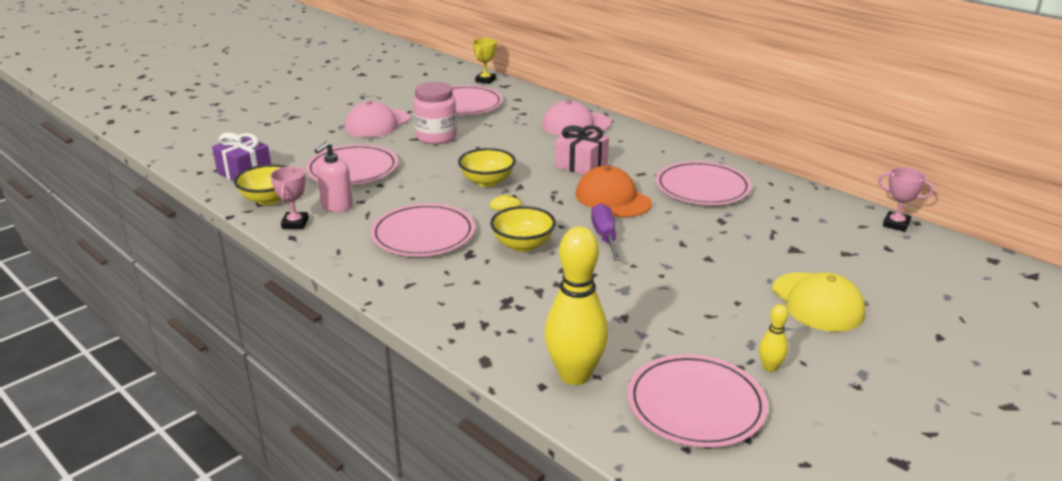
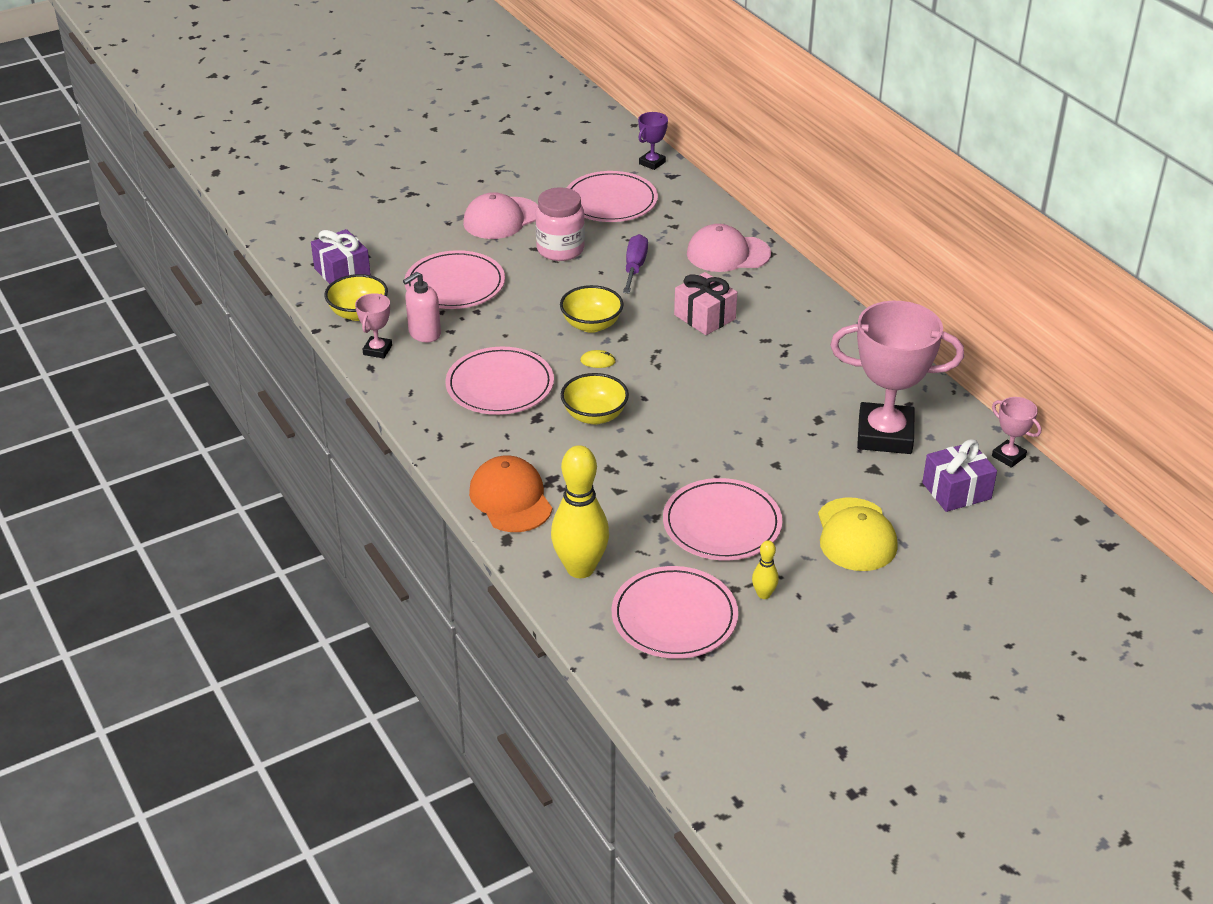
camera: 15 degrees right, 10 degrees up
(485, 80) = (652, 163): yellow trophy -> purple trophy
(605, 236) = (683, 419): purple screwdriver -> purple screwdriver (635, 267)
(613, 198) = (716, 370): orange cap -> orange cap (511, 499)
(702, 187) = (823, 371): pink plate -> pink plate (722, 524)
(784, 224) = (885, 435): none -> pink trophy
(875, 255) = (956, 491): none -> purple gift

